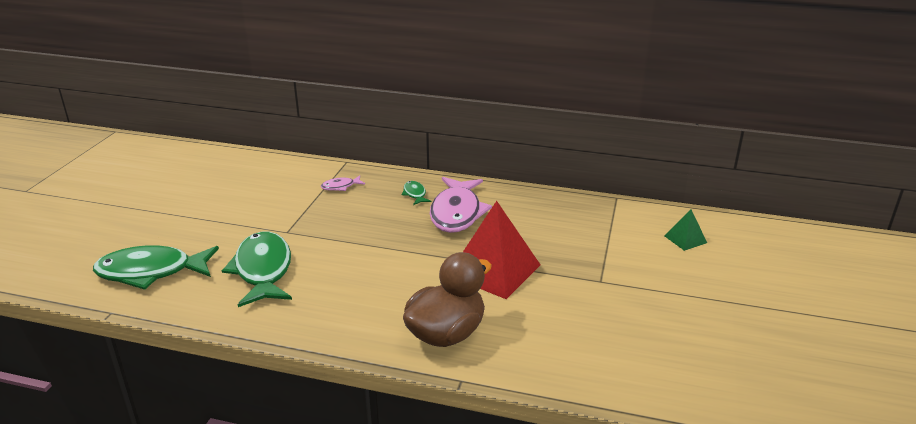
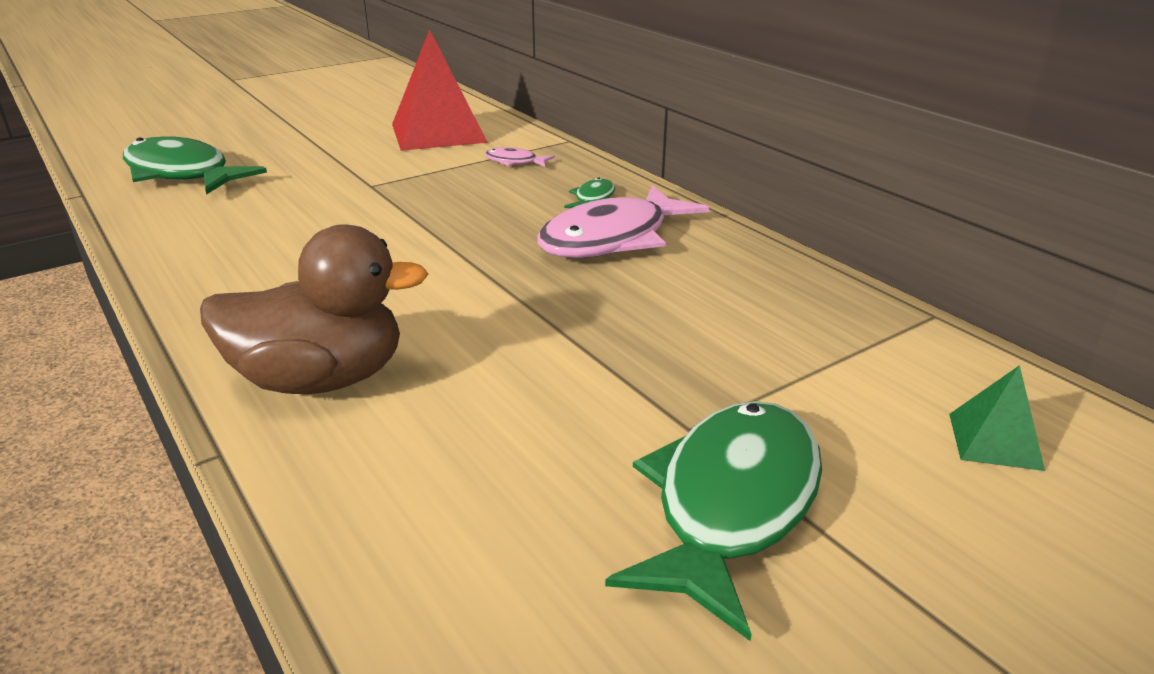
camera: 40 degrees right, 0 degrees up
(263, 270) = (273, 212): green fish -> green fish (730, 505)
(494, 270) = (538, 330): red pyramid -> red pyramid (438, 133)

